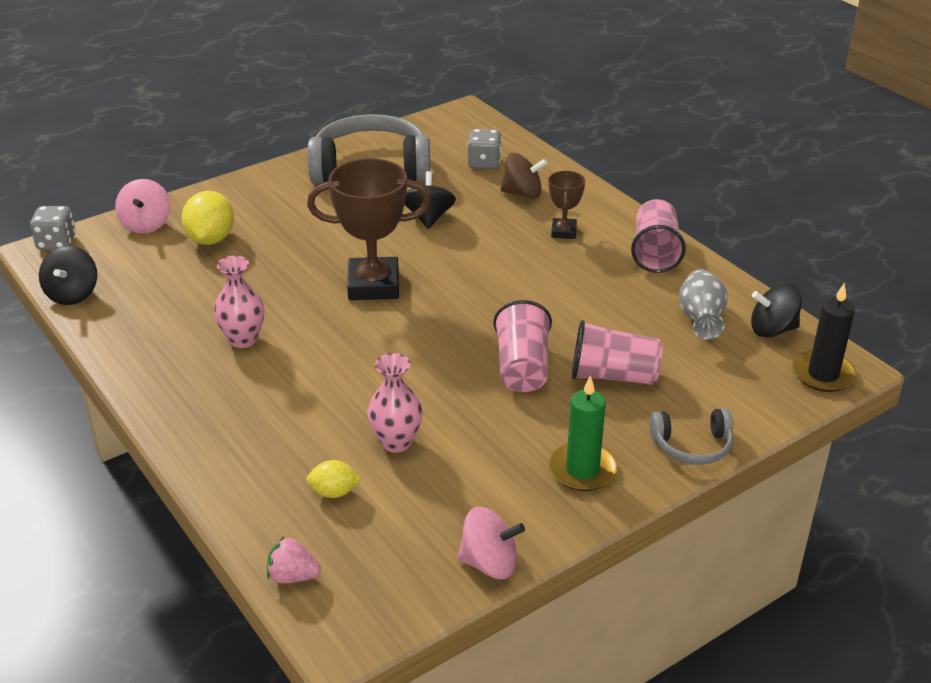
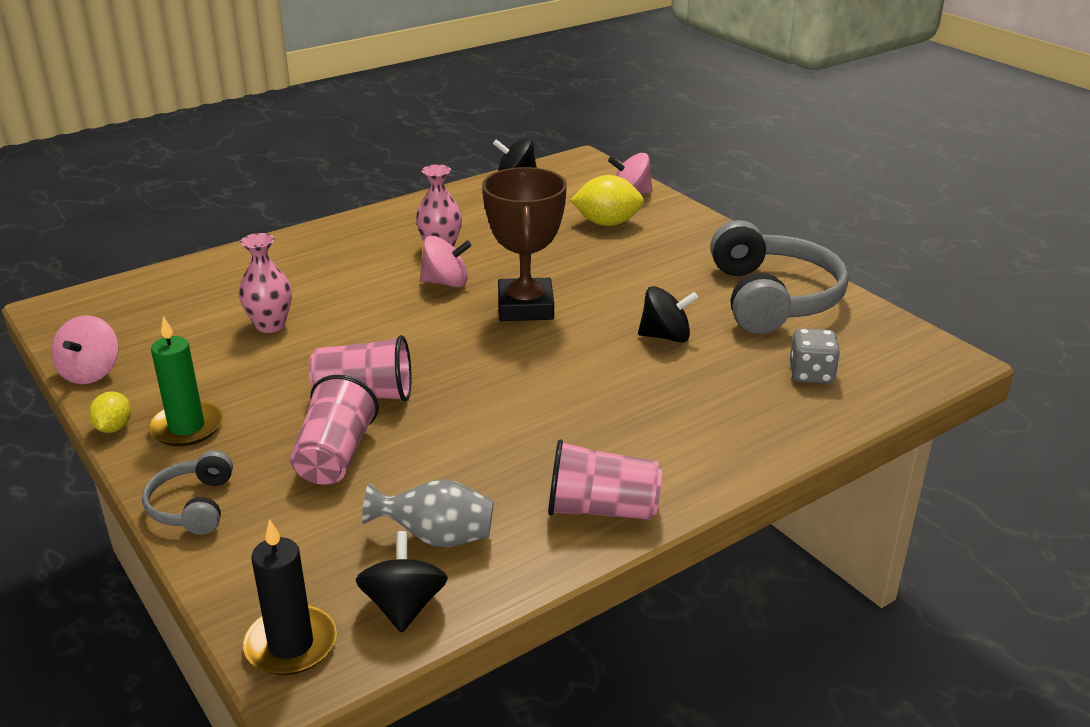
camera: 90 degrees right, 5 degrees down
(56, 243) = (595, 163): grey dice -> none
(293, 576) = (129, 286): pink strawberry -> none
(319, 332) = (446, 283): none -> pink spinning top
(334, 492) = (216, 299): yellow lemon -> yellow lemon (114, 427)
(522, 194) = (738, 403): brown spinning top -> none
(563, 232) = (646, 433): brown trophy -> none

